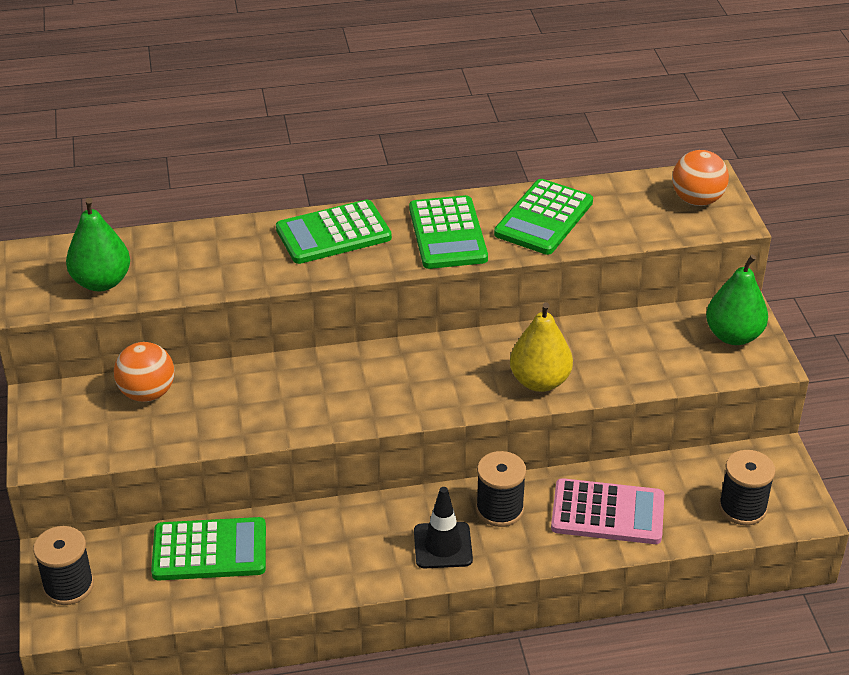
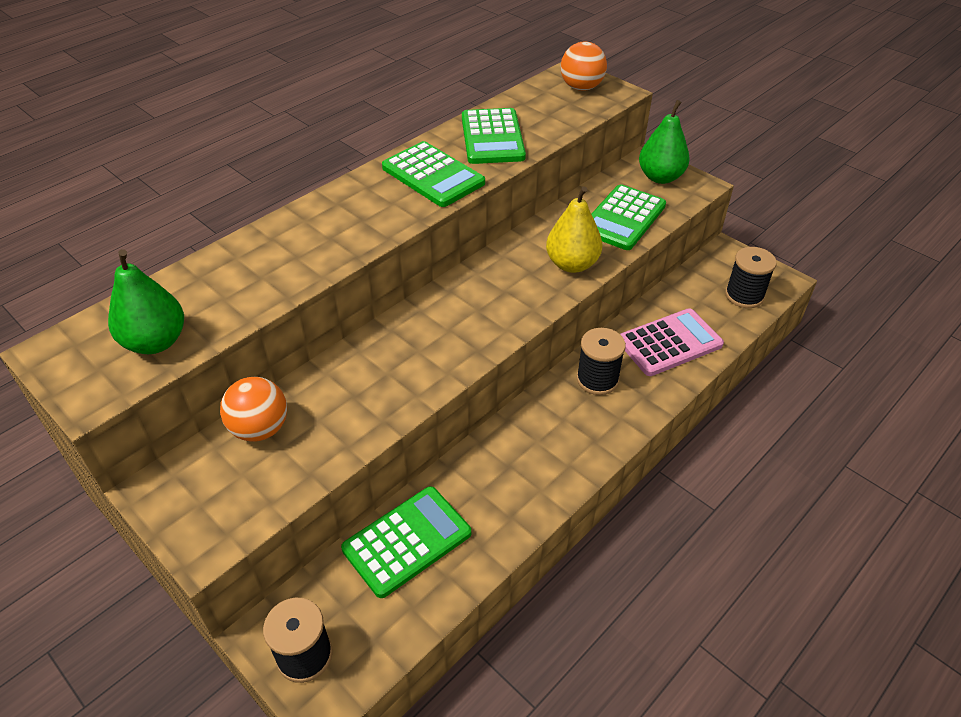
camera: 35 degrees left, 5 degrees up
(333, 234) = (339, 211): green calculator -> green calculator (623, 218)
(443, 545) = (586, 429): black traffic cone -> none

